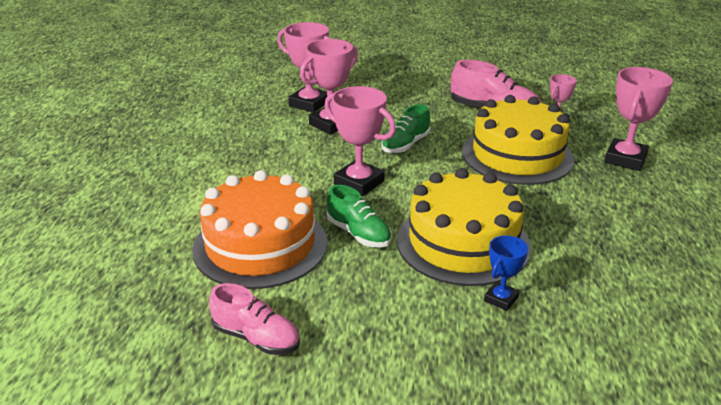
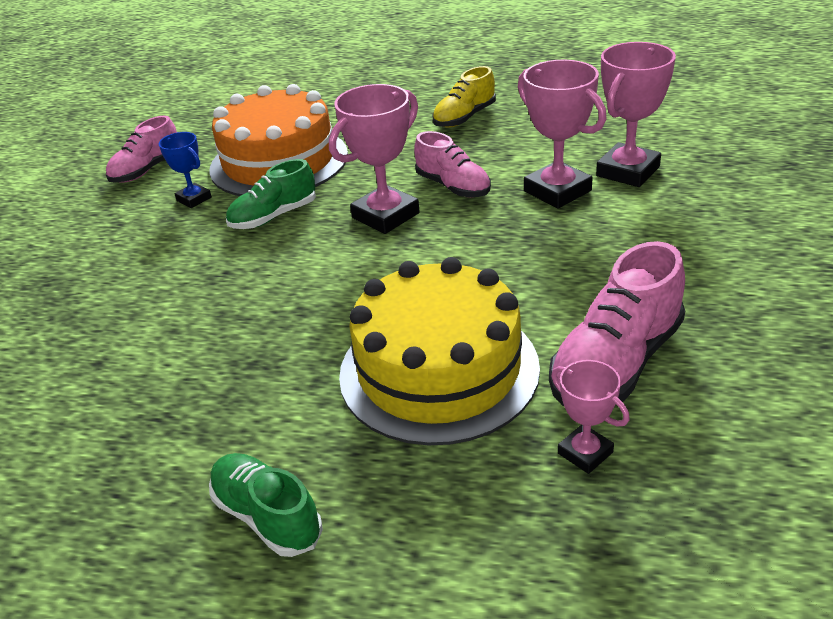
camera: 100 degrees right, 5 degrees up
(207, 158) = (464, 118): none -> yellow shoe
(320, 159) = (453, 186): none -> pink shoe
(405, 145) = (488, 254): green shoe -> green shoe (267, 516)
(463, 242) = (223, 289): yellow cake -> none
(501, 299) = (108, 308): blue trophy -> blue trophy (194, 199)
(625, 159) = (401, 529): pink trophy -> none

